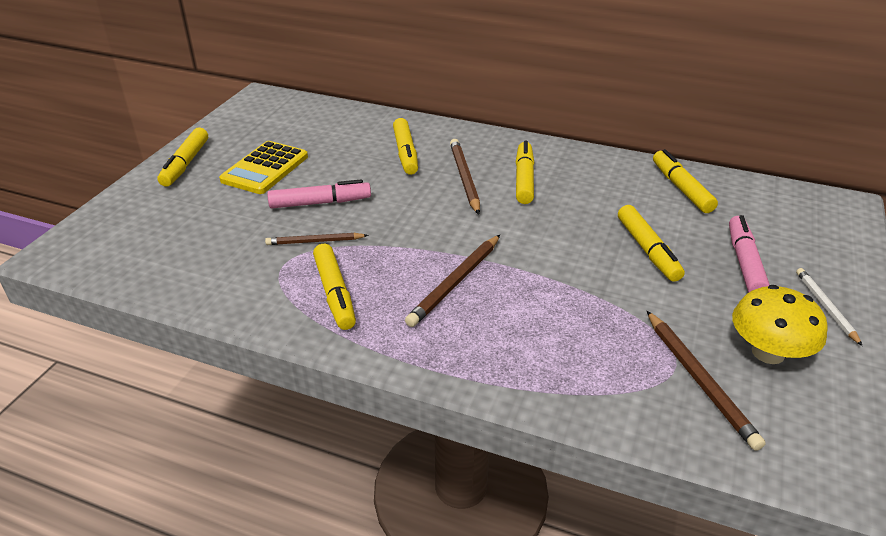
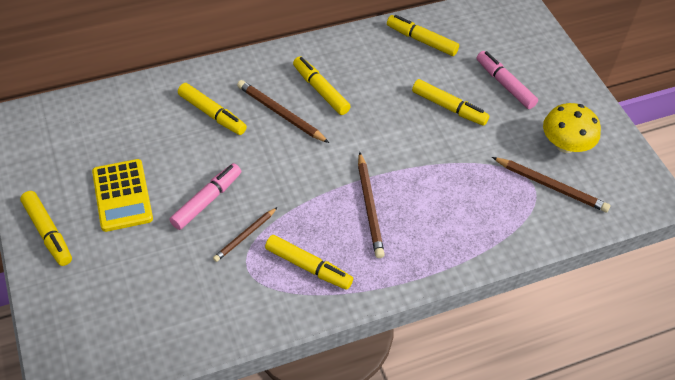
camera: 45 degrees left, 15 degrees up
(825, 307) = (566, 93): white pencil -> none

